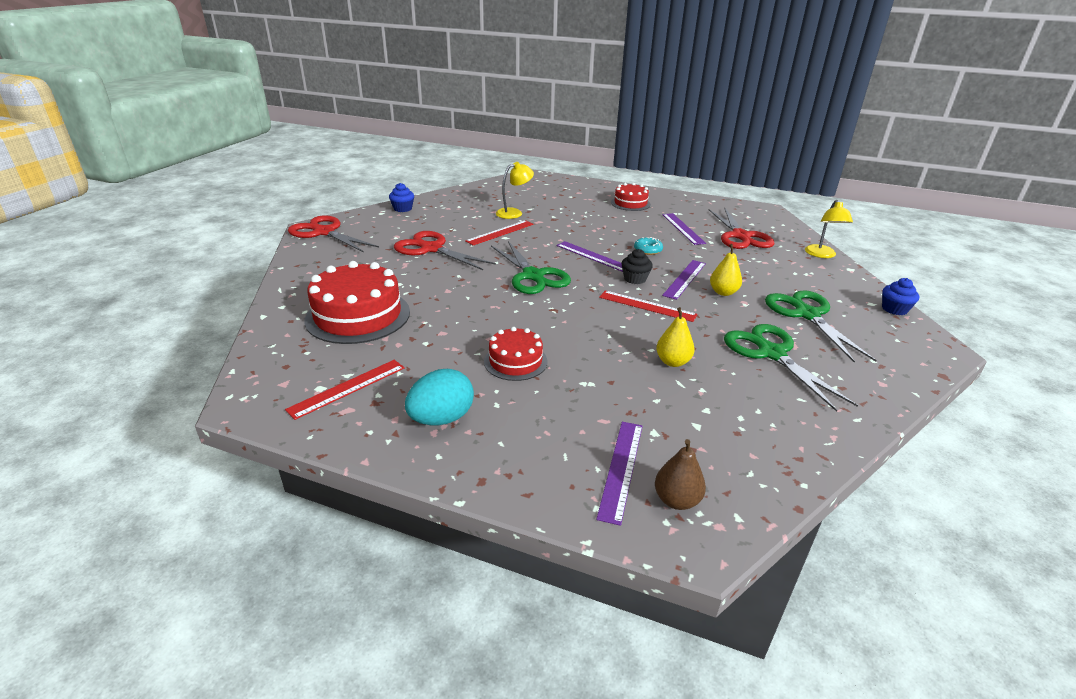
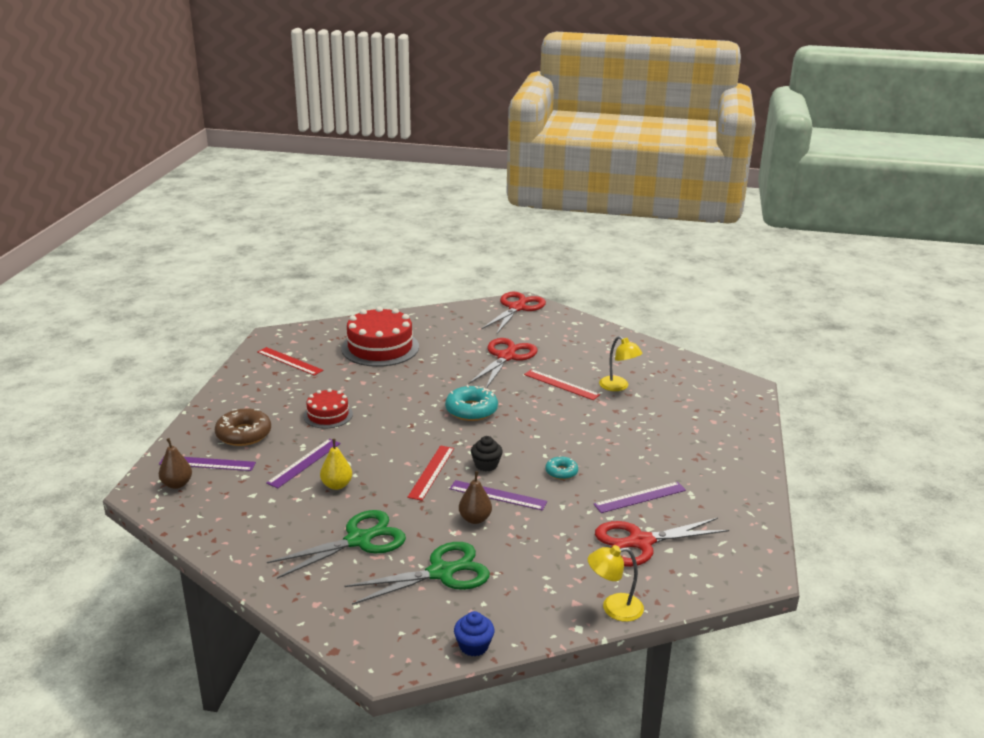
camera: 80 degrees right, 5 degrees down
(402, 209) = (591, 330): blue cupcake -> none
(441, 419) = (259, 396): turquoise egg -> none
(533, 276) = (471, 410): green scissors -> turquoise donut
(547, 433) = (244, 434): none -> brown donut
(592, 256) = (529, 439): purple ruler -> purple ruler (304, 463)
(630, 203) = (701, 458): red cake -> none
(723, 292) = (475, 519): yellow pear -> brown pear

